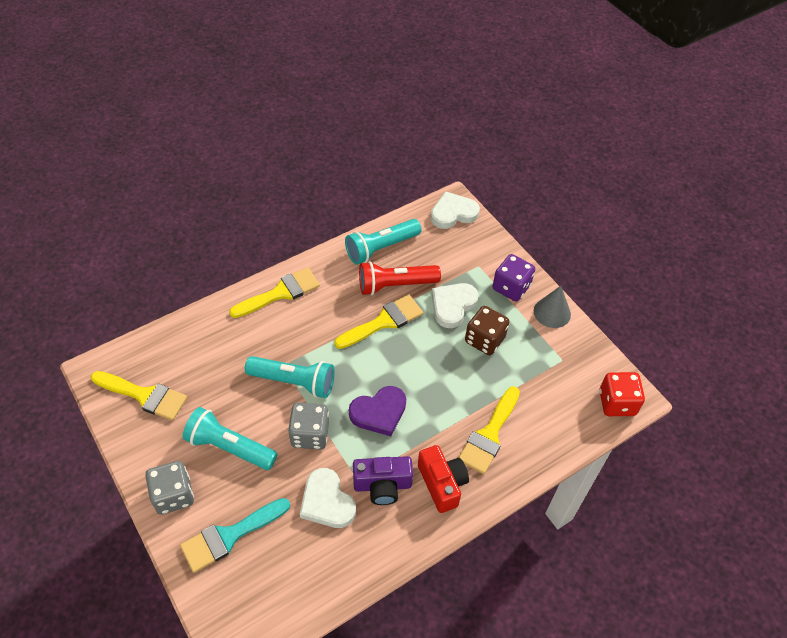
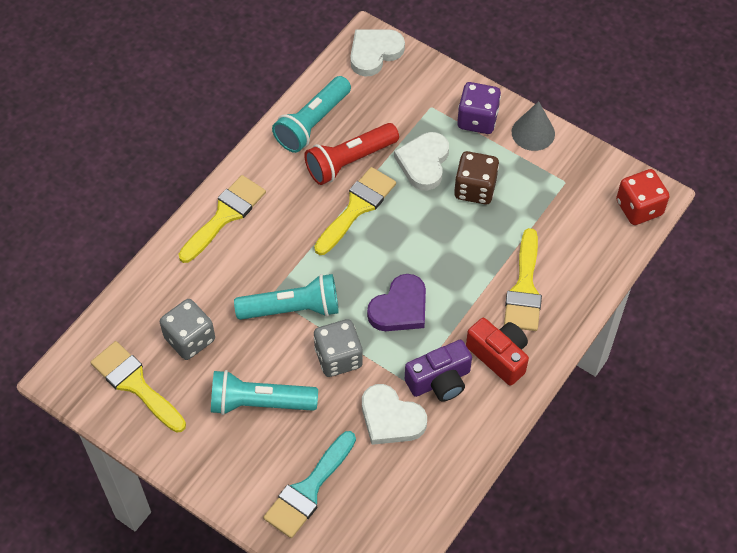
camera: 20 degrees left, 5 degrees up
(144, 395) = (135, 384): yellow brush -> yellow brush turned 135 degrees counterclockwise
(173, 495) = (227, 473): grey dice -> grey dice (190, 339)

